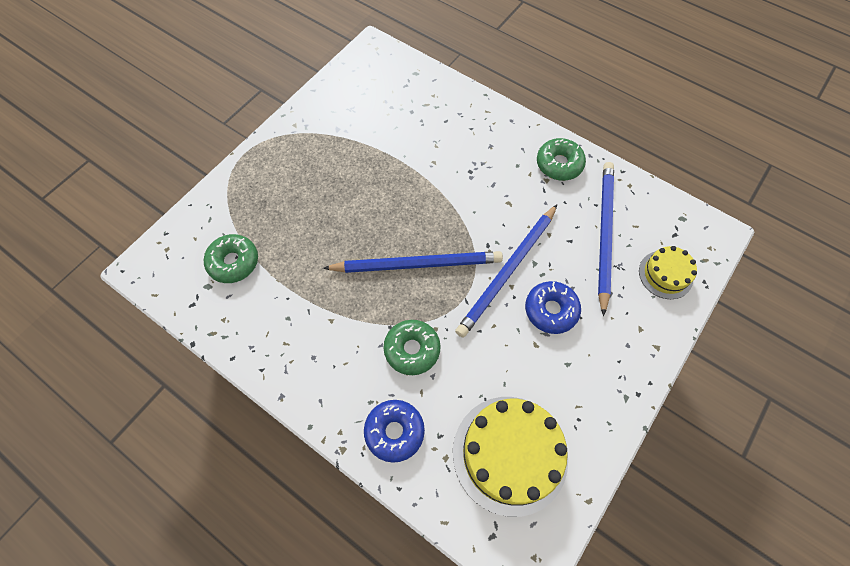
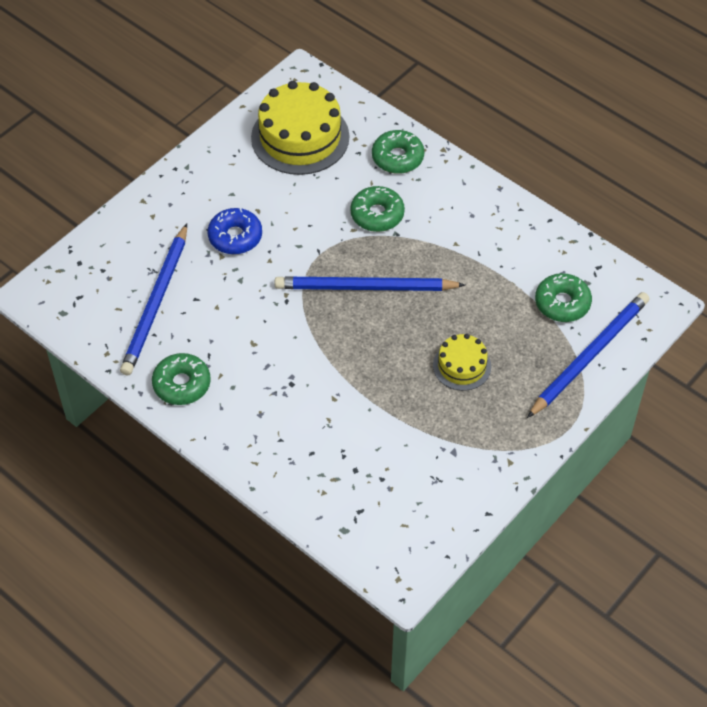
camera: 175 degrees left, 10 degrees down
(394, 432) = (397, 157): blue donut -> green donut
(507, 271) = (270, 274): blue pencil -> blue pencil (590, 355)
(665, 274) = (107, 260): yellow cake -> yellow cake (462, 366)

